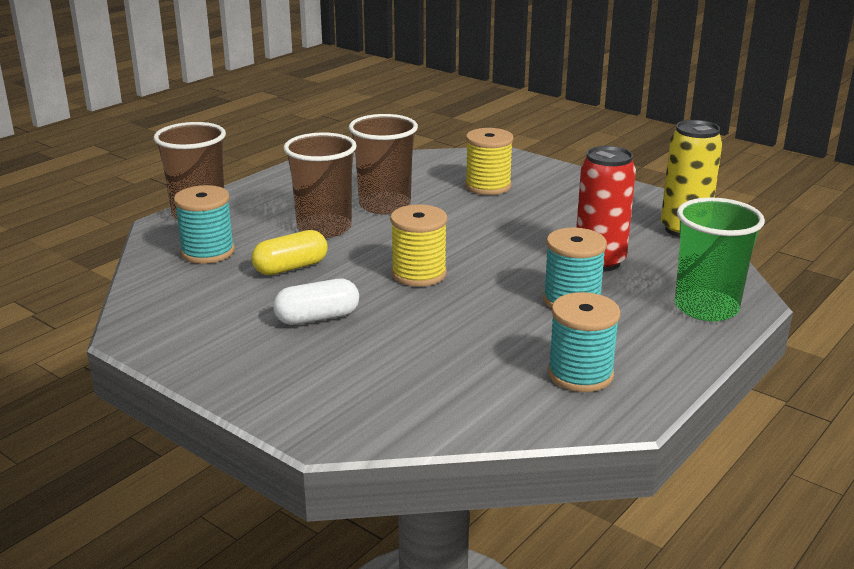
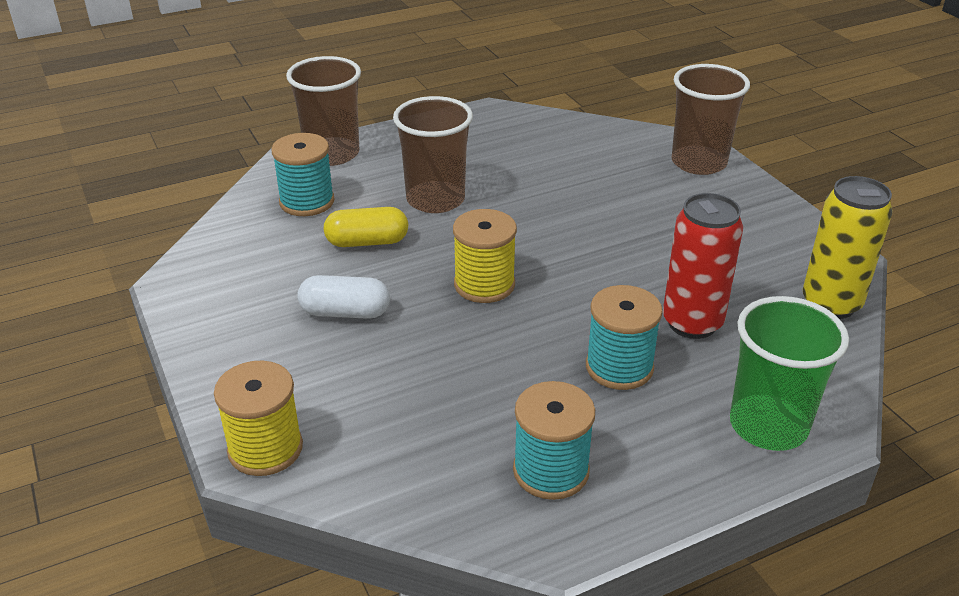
camera: 25 degrees right, 10 degrees up
(384, 205) = (517, 184): brown cup -> brown cup (698, 162)
(488, 186) = (646, 184): yellow spool -> yellow spool (265, 449)

